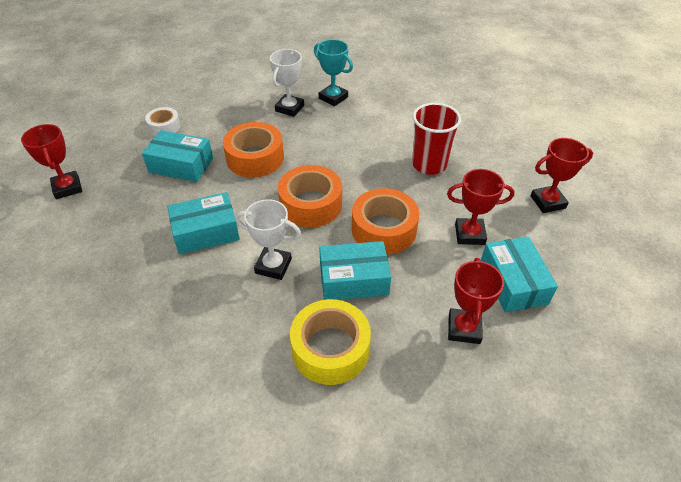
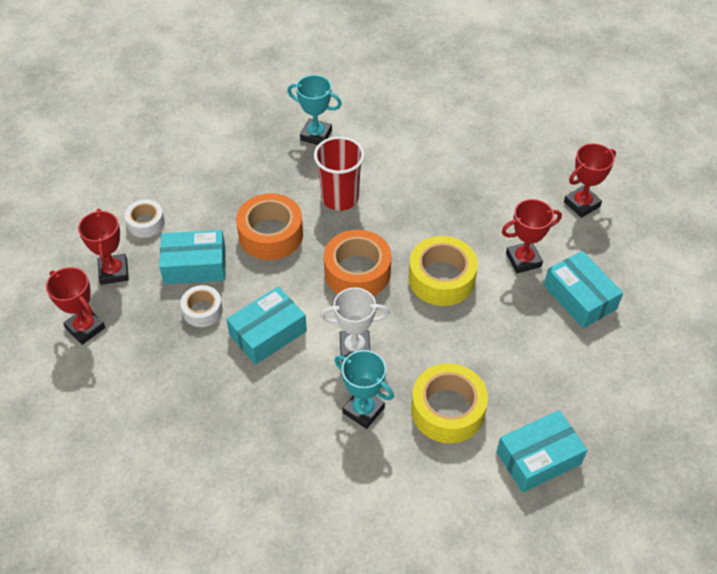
camera: 20 degrees left, 5 degrees up
(164, 199) = (202, 310): none -> white tape
(250, 323) = (363, 410): none -> turquoise trophy
(289, 108) = (275, 161): white trophy -> none
(353, 279) = (437, 338): turquoise box -> turquoise box (538, 458)
(384, 229) = (441, 278): orange tape -> yellow tape
(429, 164) = (454, 193): red cup -> red cup (340, 198)
(464, 329) = (554, 354): red trophy -> red trophy (114, 272)

